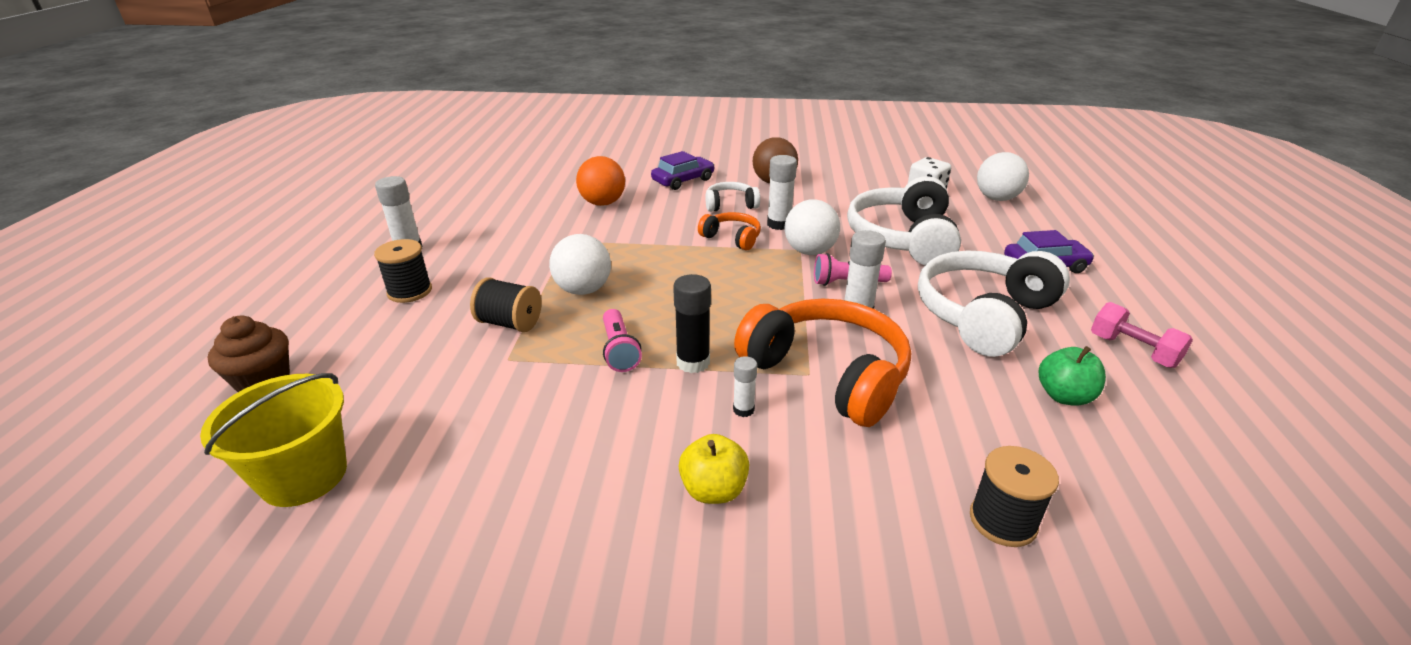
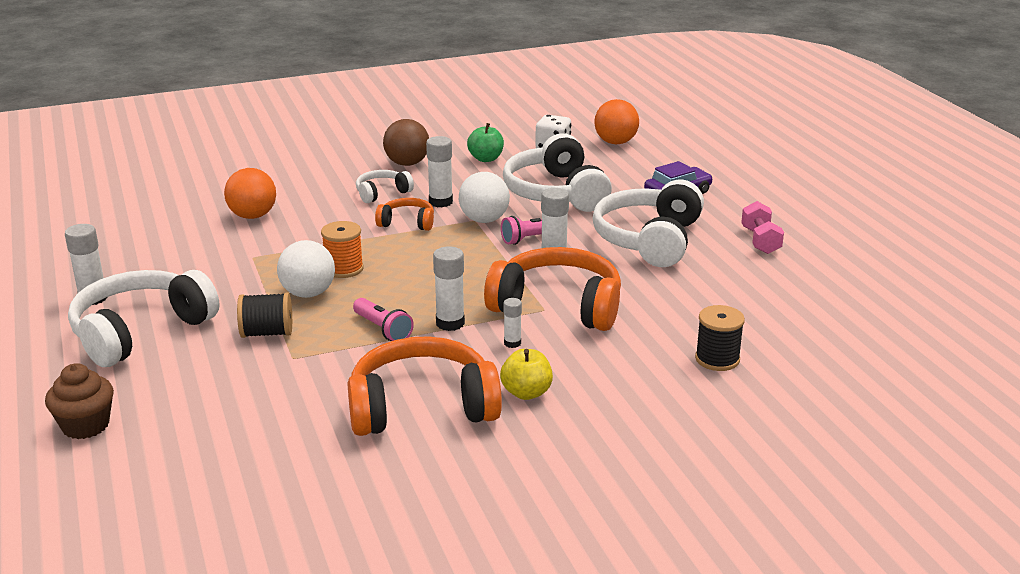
camera: 25 degrees left, 5 degrees down
(304, 476) = (208, 468): yellow bucket -> none
(410, 291) = (140, 331): black spool -> white headphones
(580, 469) = (422, 407): none -> orange headphones
(637, 272) = (344, 269): none -> orange spool
(683, 180) = (315, 178): purple car -> none
(693, 362) = (450, 323): black glue stick -> white glue stick
(996, 198) = (615, 142): white ball -> orange ball
(1064, 396) = (726, 281): green apple -> green apple (486, 159)
(1132, 351) = (760, 241): pink dumbbell -> pink dumbbell turned 60 degrees clockwise

